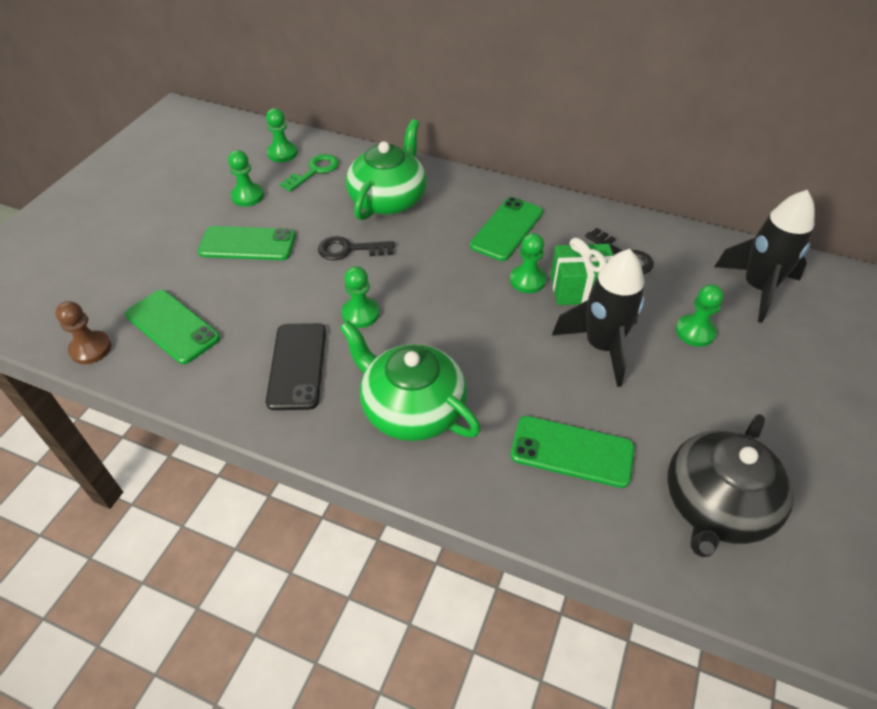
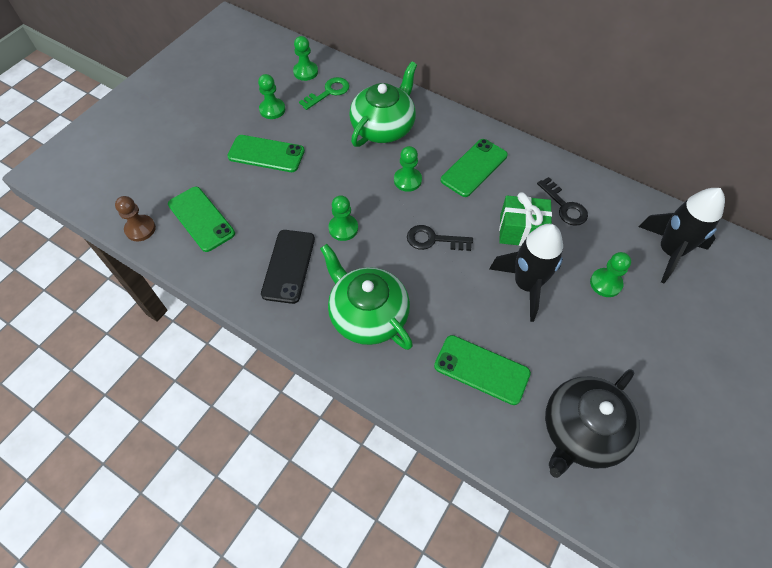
camera: 10 degrees right, 10 degrees up
(349, 250) = (344, 170): black key -> black key (433, 240)
(527, 280) = (480, 217): green pawn -> green pawn (407, 180)

